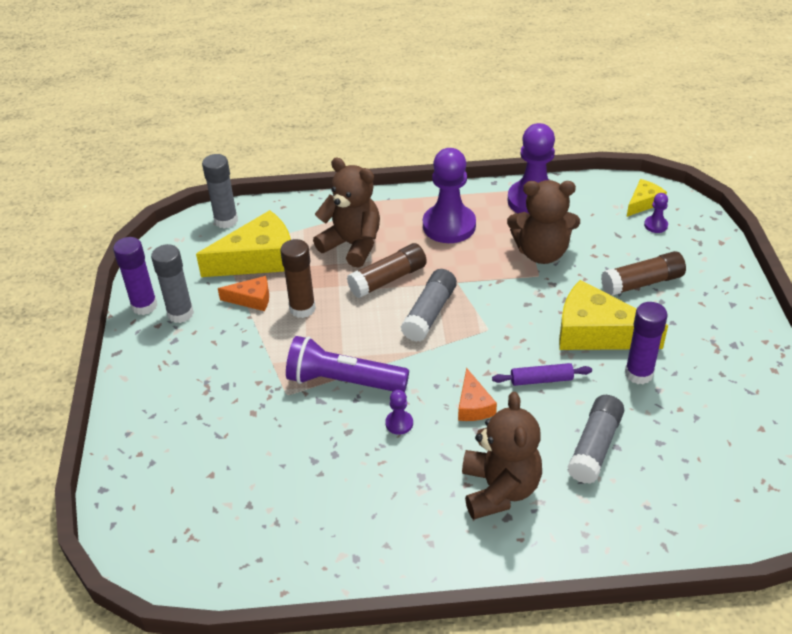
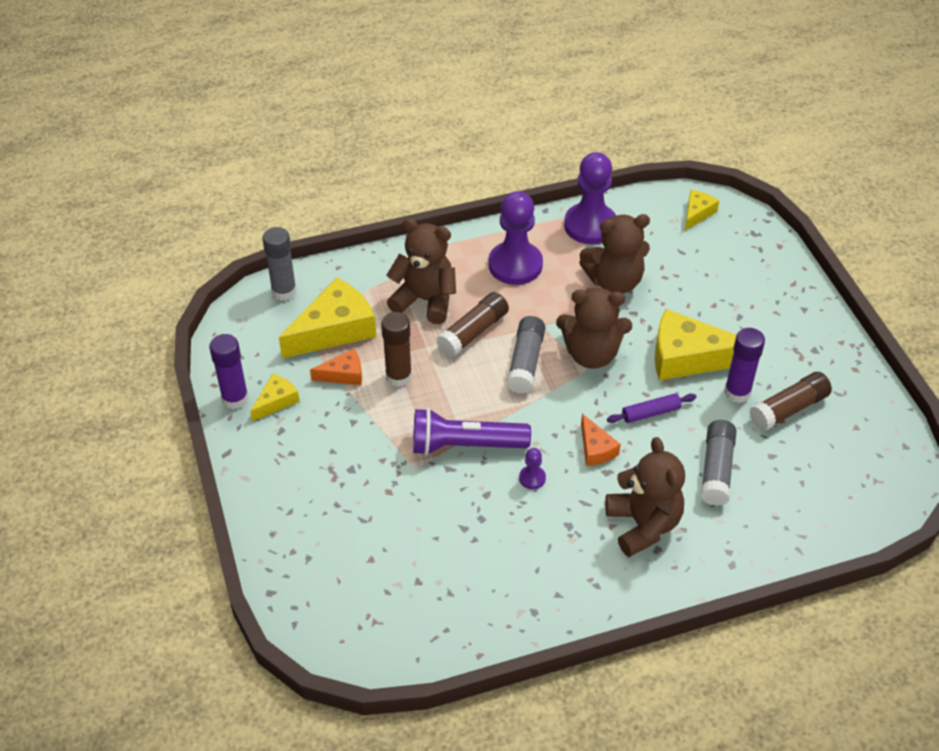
camera: 15 degrees left, 5 degrees up
(180, 314) = (276, 401): grey glue stick -> yellow cheese
(497, 315) = (591, 354): none -> brown teddy bear
(642, 283) = (717, 300): brown glue stick -> brown glue stick (788, 409)
(655, 225) = (714, 236): purple pawn -> none

